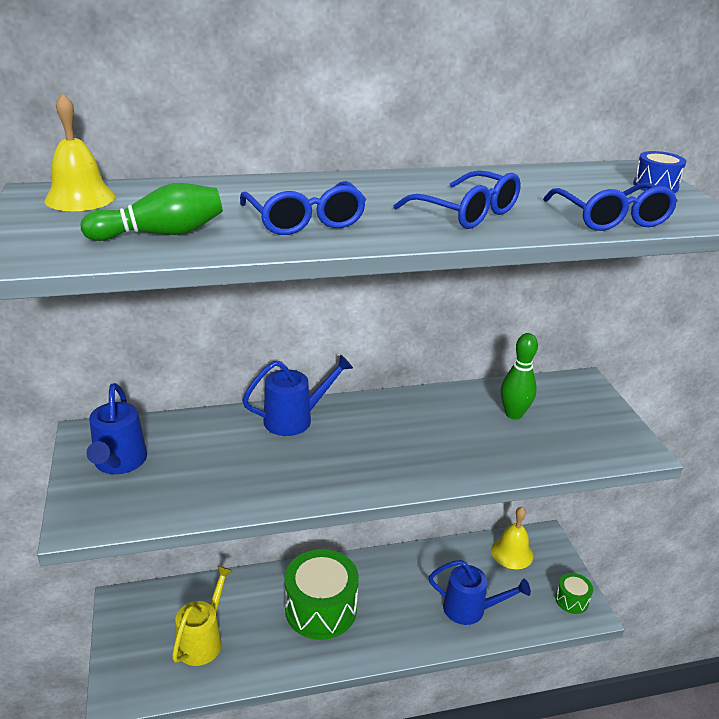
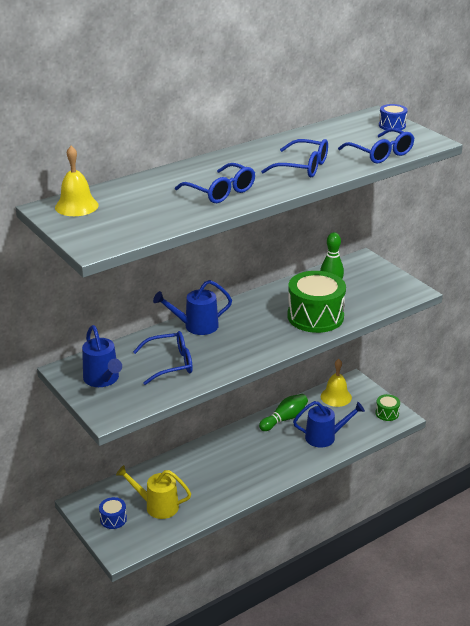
camera: 20 degrees left, 0 degrees up
(141, 640) = (113, 519): none -> blue drum
(161, 234) = (151, 217): green bowling pin -> green bowling pin (284, 419)
(203, 639) = (156, 506): yellow watering can -> yellow watering can turned 75 degrees counterclockwise
(222, 465) = (170, 364): none -> blue glasses
(295, 419) = (195, 326): blue watering can -> blue watering can turned 150 degrees counterclockwise
(321, 609) = (225, 466): green drum -> green drum (315, 316)

